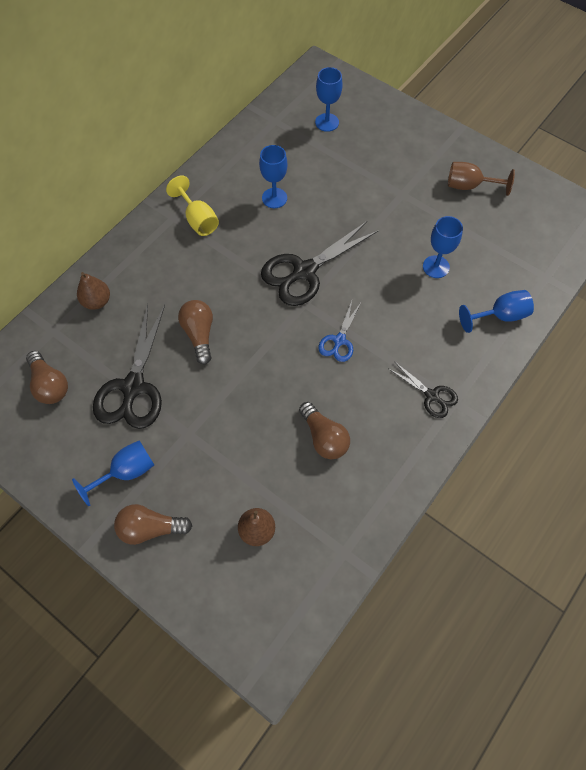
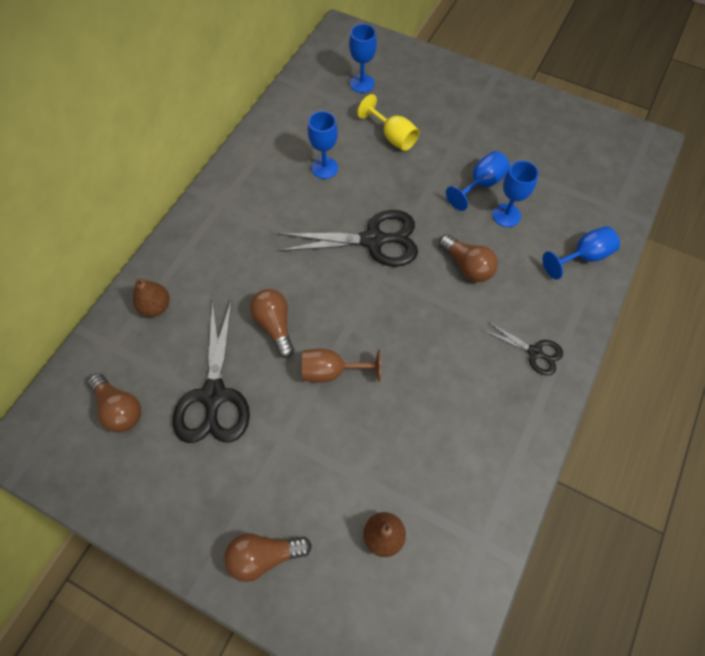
camera: 10 degrees left, 0 degrees up
(126, 472) = (224, 494): blue goblet -> blue goblet (481, 184)
(198, 219) = (249, 202): yellow goblet -> yellow goblet (393, 137)
(304, 271) = (373, 240): black scissors -> black scissors turned 135 degrees counterclockwise
(324, 437) = (433, 417): brown light bulb -> brown light bulb (467, 266)
(339, 340) = (425, 308): blue scissors -> none
(469, 186) = (520, 128): brown goblet -> brown goblet (332, 371)

